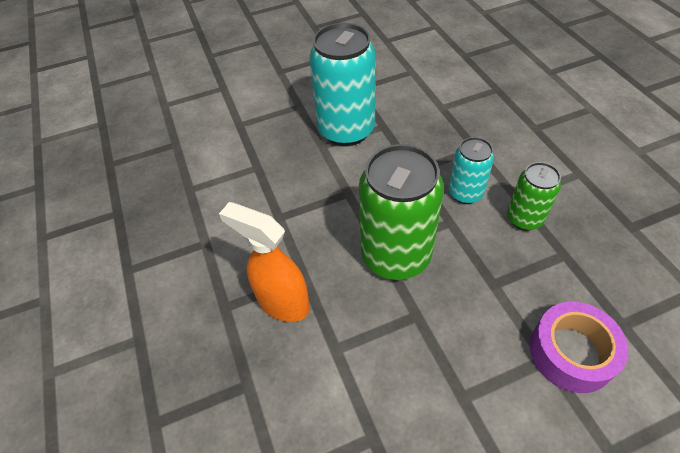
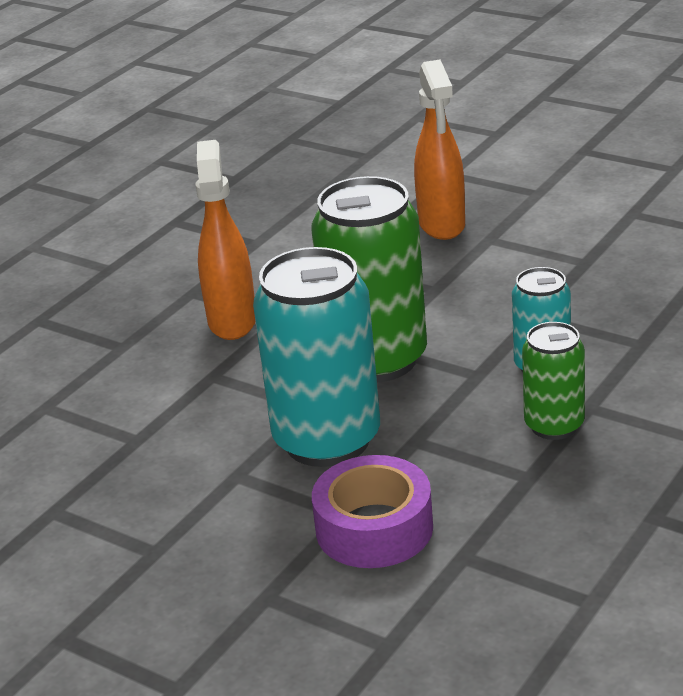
camera: 55 degrees right, 20 degrees down
(287, 155) = (442, 225): none -> orange spray bottle
(346, 130) = (539, 241): turquoise can -> turquoise can (327, 440)

